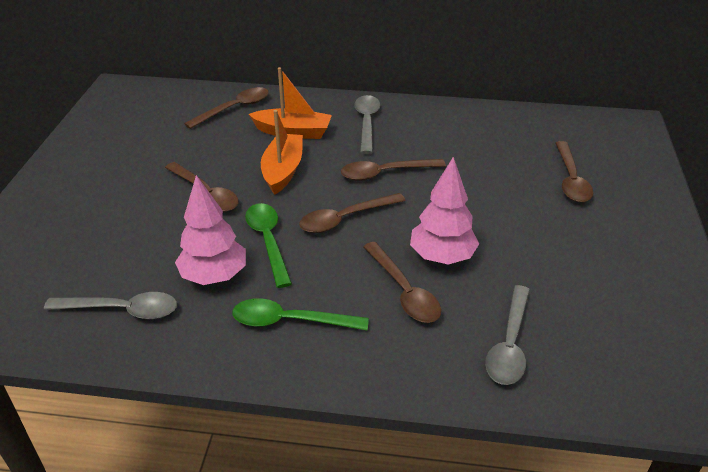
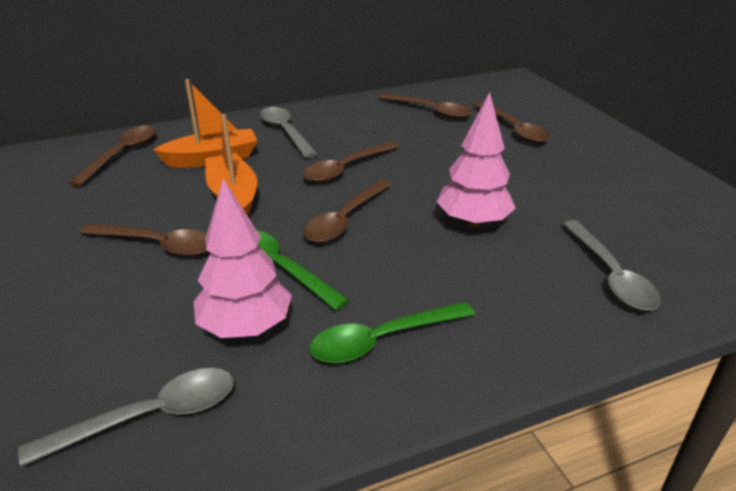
camera: 30 degrees left, 5 degrees down
(404, 291) = (470, 265): brown spoon -> brown spoon (431, 111)

